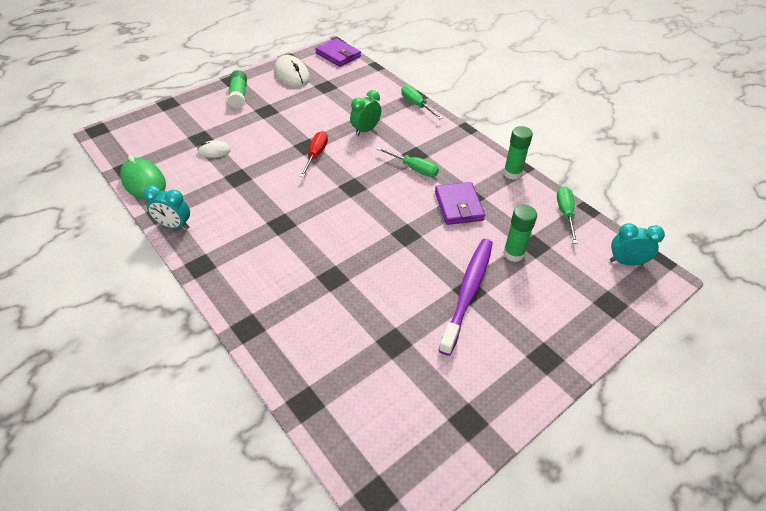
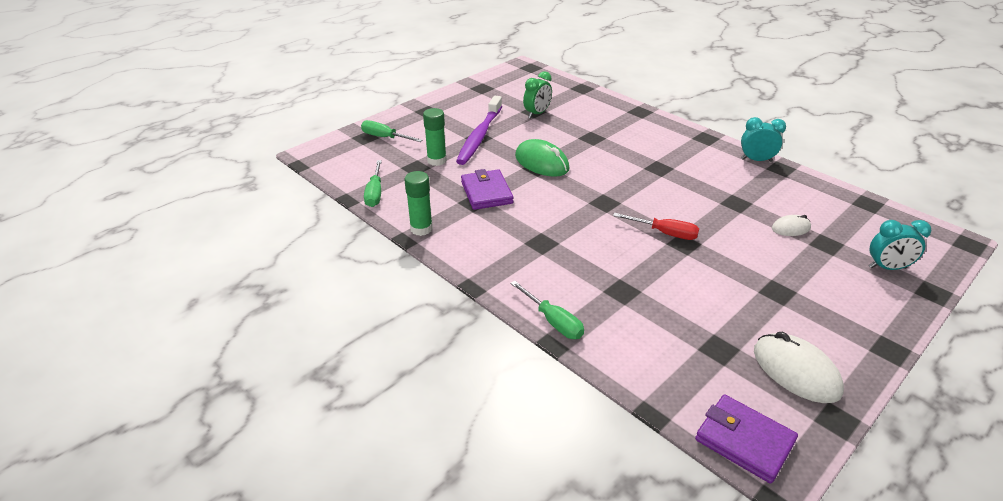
camera: 175 degrees right, 10 degrees down
(144, 182) = (830, 192): green mouse -> green mouse (541, 163)
(239, 96) = (843, 315): green glue stick -> none
(316, 155) = (665, 233): red screwdriver -> red screwdriver turned 75 degrees counterclockwise
(366, 130) = (617, 271): green clock -> green clock (537, 114)
(414, 169) = (540, 226): green screwdriver -> green screwdriver (385, 137)
(626, 262) = (335, 161): turquoise clock -> turquoise clock (887, 268)

